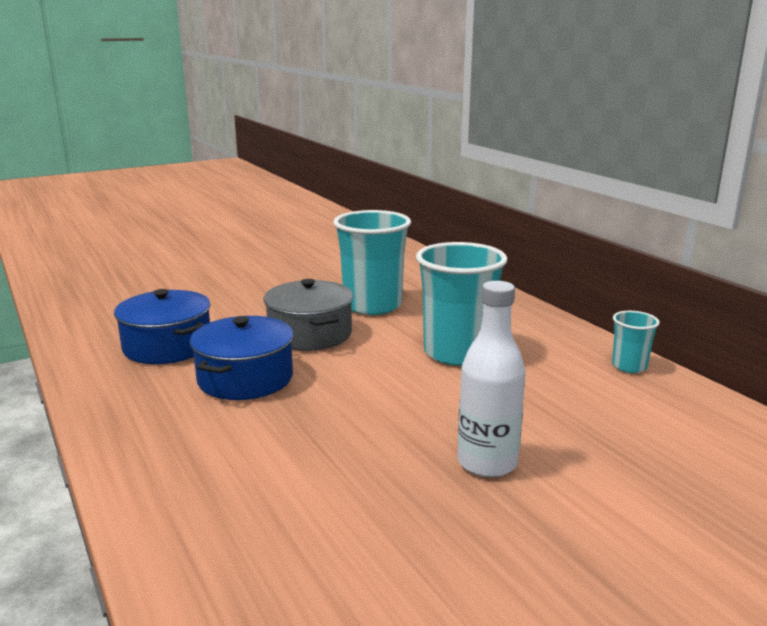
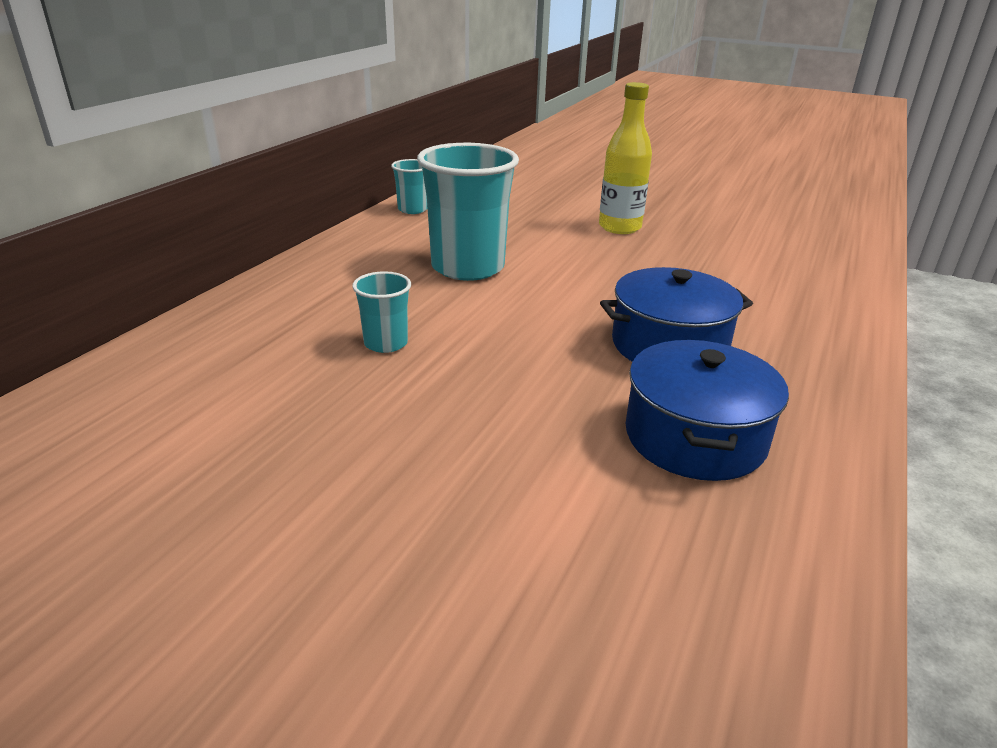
camera: 125 degrees left, 10 degrees up
(310, 334) = (524, 352): grey pot -> none
(372, 305) = (386, 343): turquoise cup -> turquoise cup, size x0.49
(487, 463) = (619, 227): white bottle -> yellow bottle

